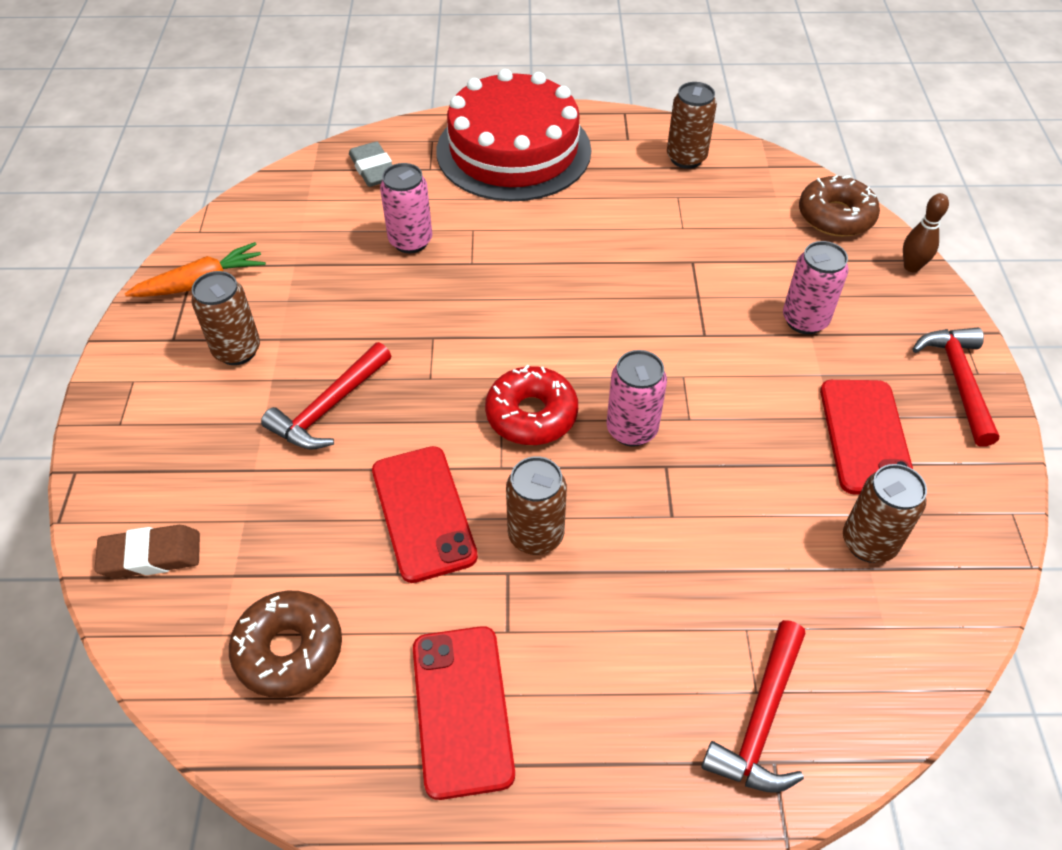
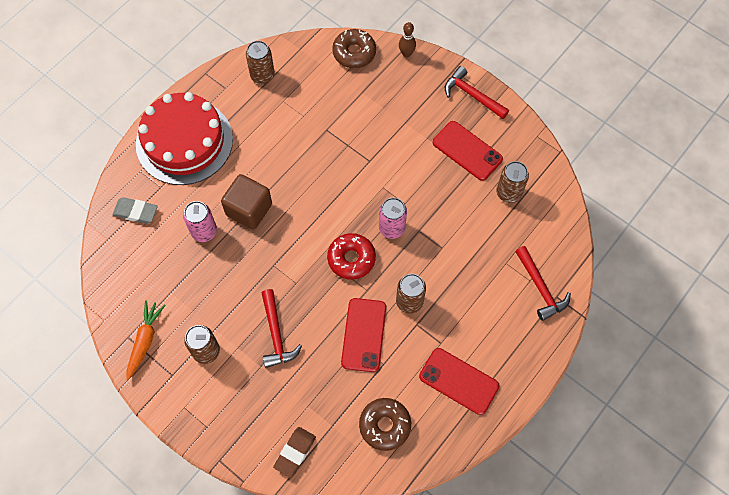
camera: 50 degrees left, 15 degrees up
(423, 513) = (364, 335): red phone -> red phone turned 75 degrees clockwise
(487, 262) = (249, 209): none -> brown cube
(805, 320) = (396, 118): pink can -> none

